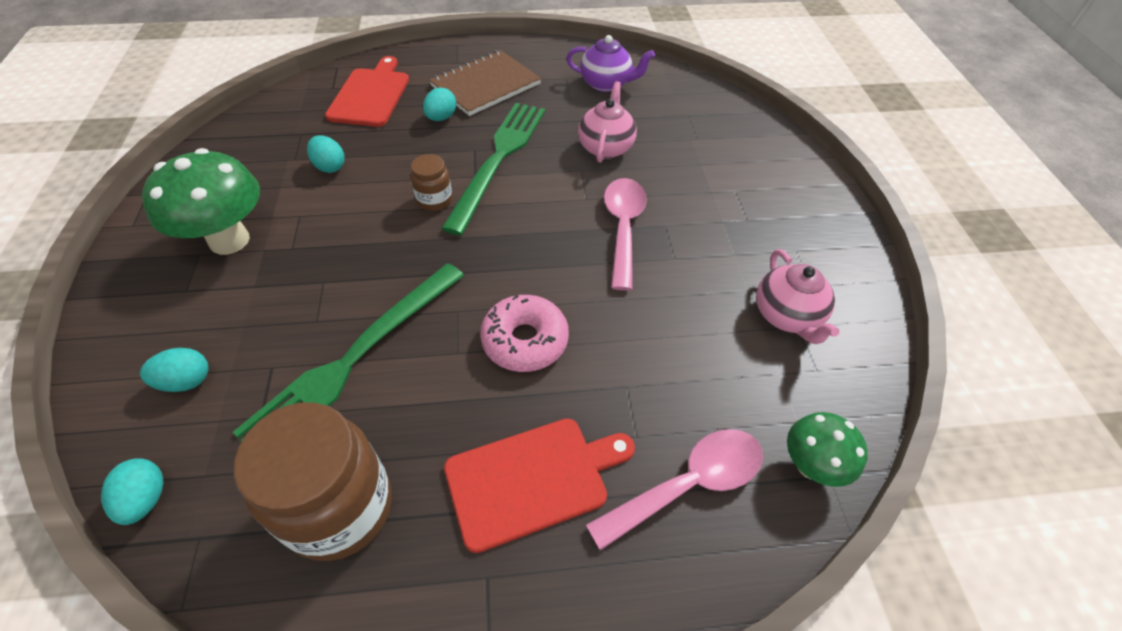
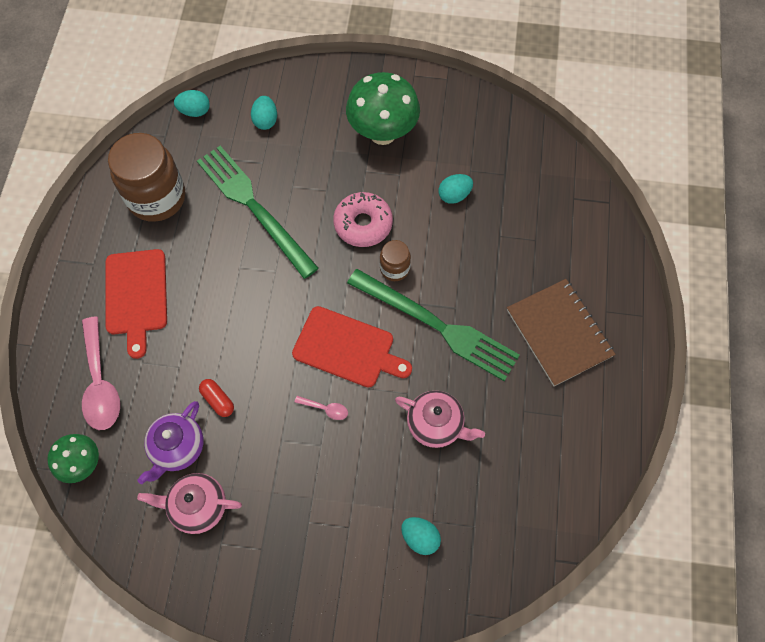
camera: 105 degrees right, 15 degrees up
(370, 95) = (556, 229): red cutting board -> red cutting board (347, 348)
(441, 118) = (509, 286): turquoise egg -> turquoise egg (420, 537)
(525, 340) = (235, 310): pink donut -> pink donut (363, 224)
(606, 84) = (544, 456): purple teapot -> purple teapot (177, 448)
(623, 228) = (325, 409): pink spoon -> pink spoon, size x0.45
(654, 329) = (218, 400): none -> red capsule

